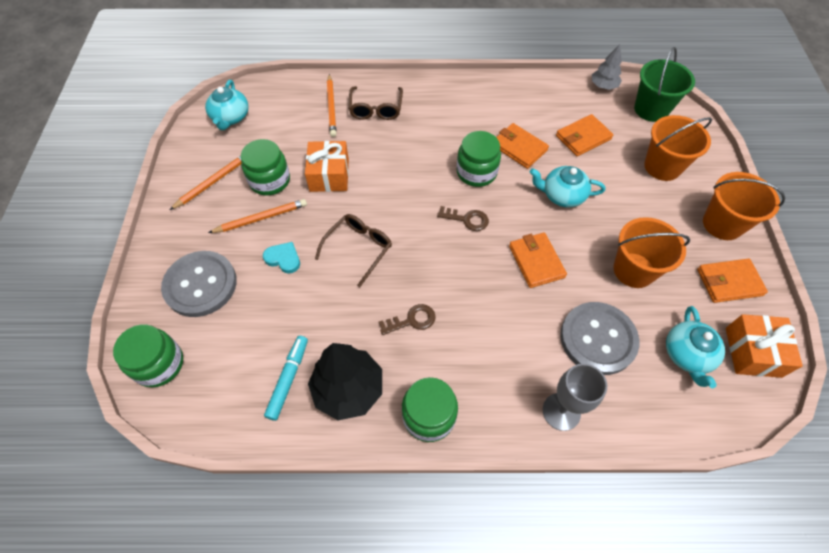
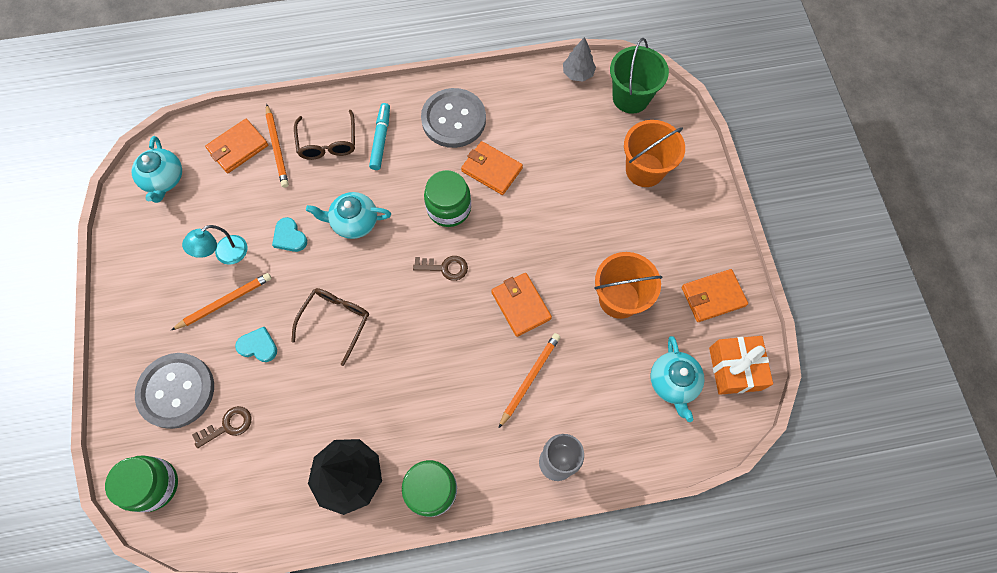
camera: 10 degrees left, 10 degrees up
(213, 182) = (162, 266): orange pencil -> orange pencil (530, 378)
(270, 180) = (225, 254): green jar -> turquoise lamp
(288, 379) = (288, 477): turquoise marker -> turquoise marker (381, 139)
(329, 175) = (289, 237): orange gift -> turquoise heart
(412, 320) = (402, 392): brown key -> brown key (228, 426)
(562, 195) = (542, 222): turquoise teapot -> turquoise teapot (354, 222)
(583, 137) = (559, 145): orange wallet -> orange wallet (238, 148)
(598, 339) = (587, 381): grey button -> grey button (453, 119)
(722, 224) = (706, 230): orange bucket -> none

